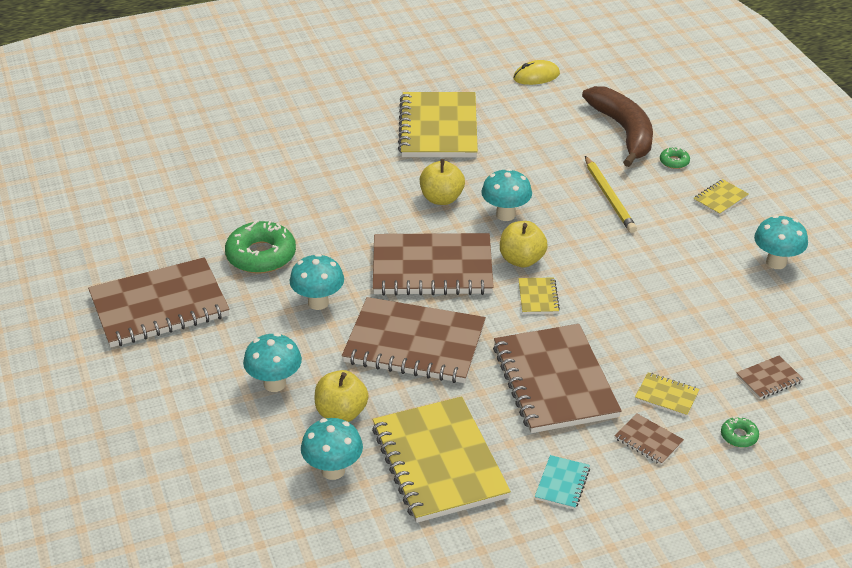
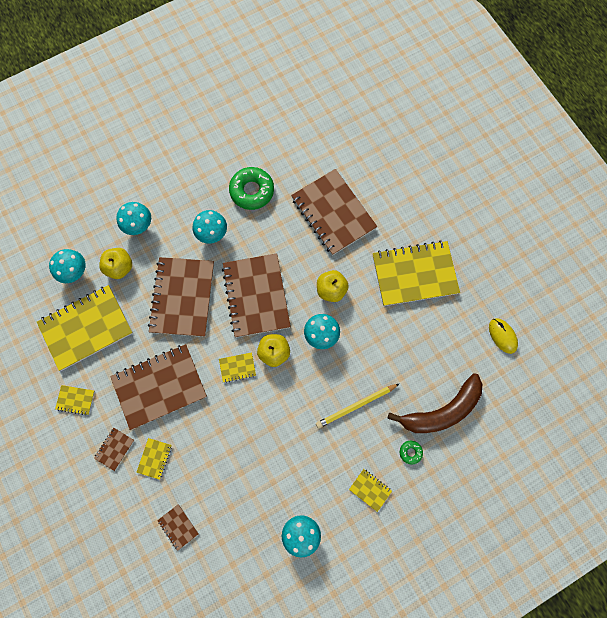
camera: 80 degrees right, 35 degrees up
(159, 306) = (196, 147): brown notebook -> brown notebook (333, 213)
(562, 484) = (75, 400): turquoise notebook -> yellow notebook
(739, 436) = (124, 506): green donut -> none

